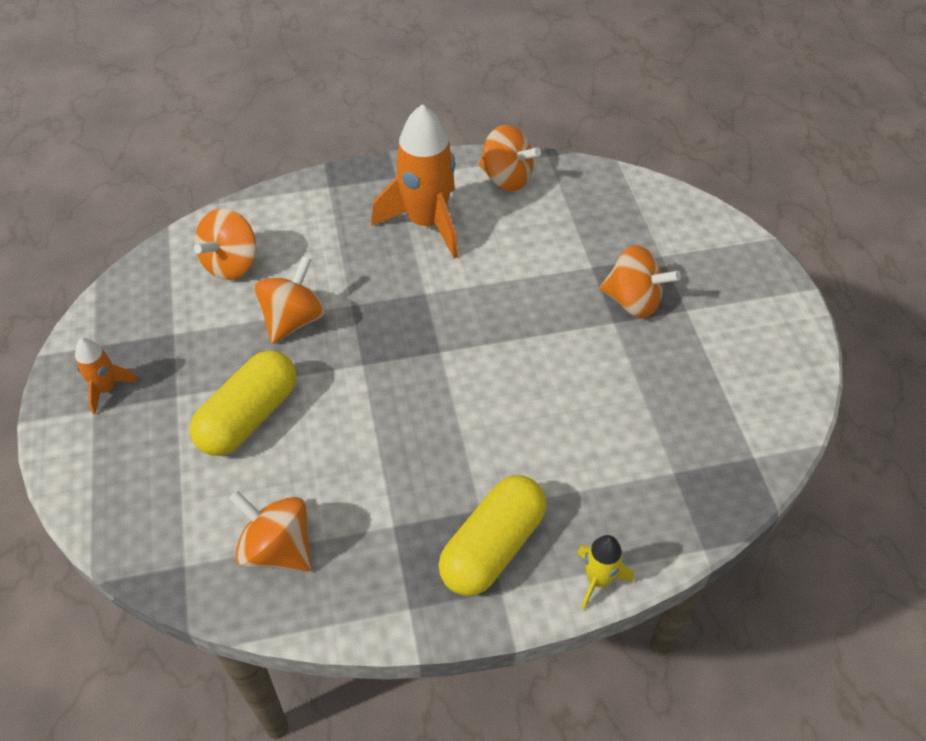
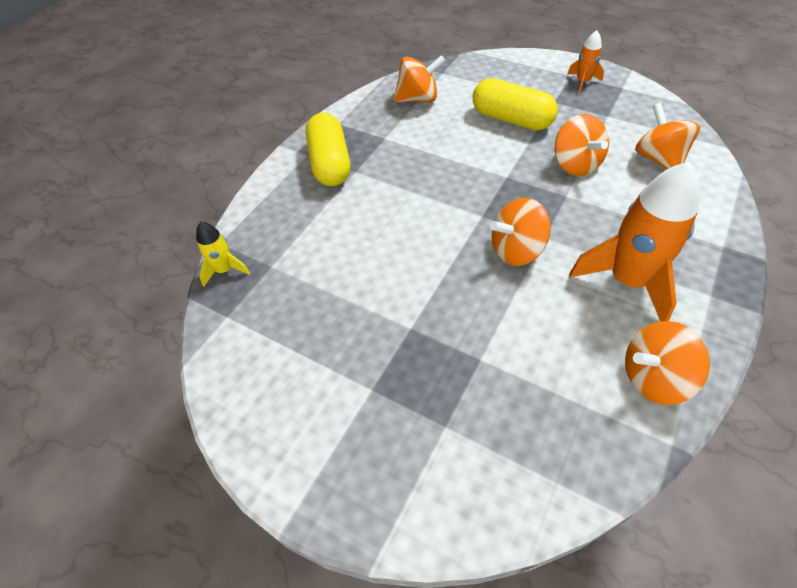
camera: 135 degrees right, 0 degrees up
(249, 416) = (511, 119): yellow capsule -> yellow capsule turned 45 degrees counterclockwise
(597, 580) = (264, 189): yellow rocket -> yellow rocket (224, 270)
(633, 301) = (417, 357): orange spinning top -> orange spinning top (516, 250)

